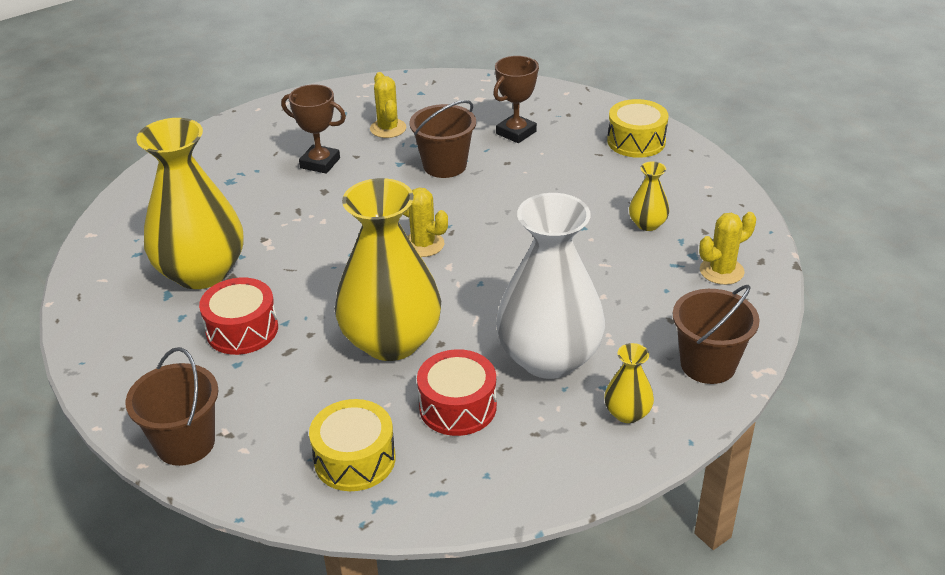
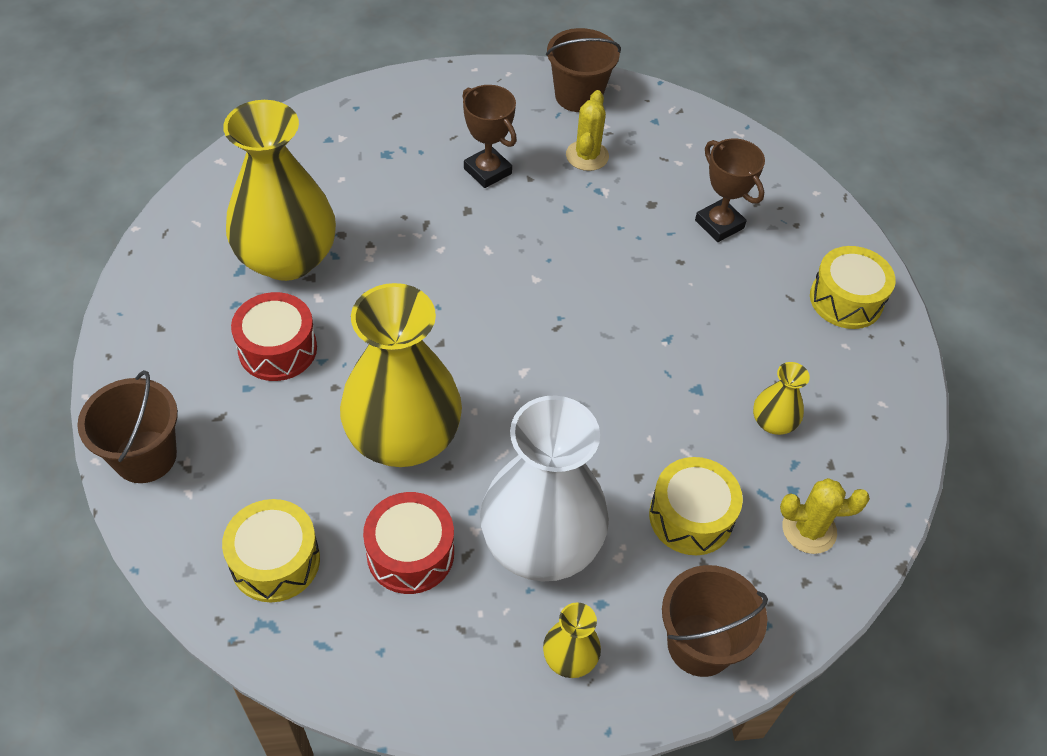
camera: 25 degrees right, 15 degrees up
(423, 244) = (517, 330): yellow cactus -> none
(444, 165) = (611, 234): brown bucket -> brown bucket (578, 96)
(516, 132) = (719, 224): brown trophy -> brown trophy turned 75 degrees clockwise
(639, 298) = (691, 517): none -> yellow drum

